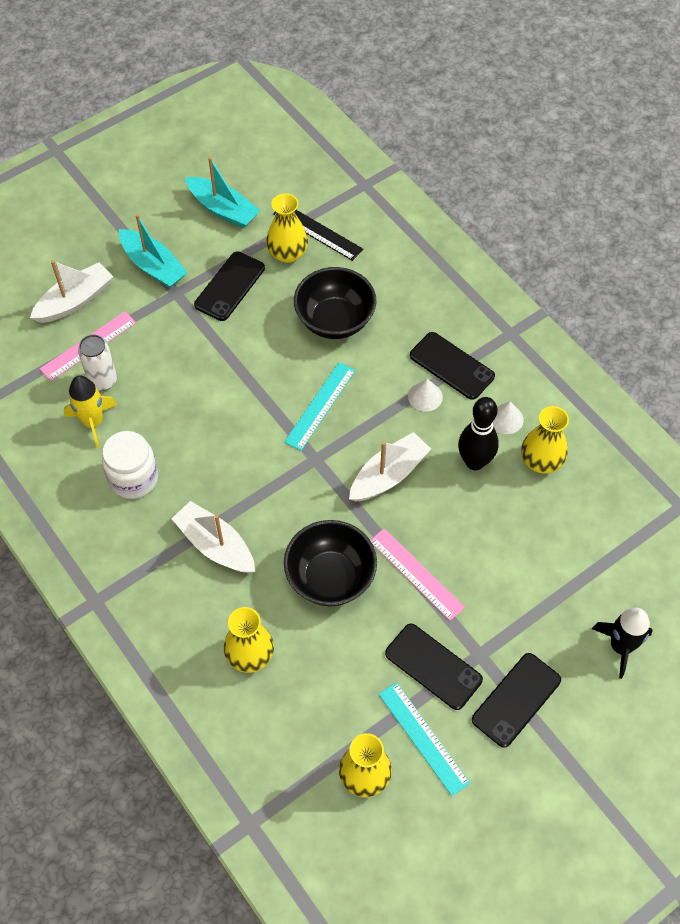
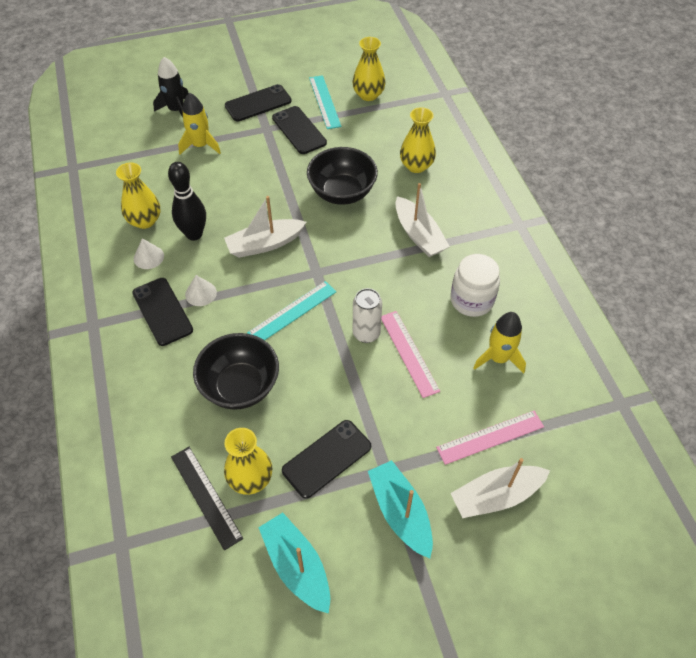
camera: 160 degrees left, 5 degrees down
(103, 381) = (482, 395): white can -> white can (366, 333)
(416, 573) = (281, 179): pink ruler -> pink ruler (408, 353)
(548, 593) = (200, 145): none -> yellow rocket

